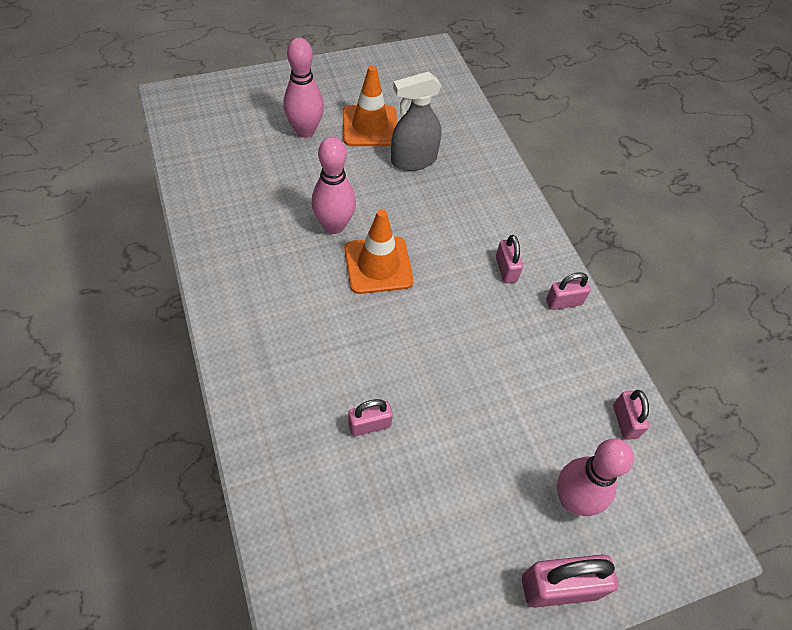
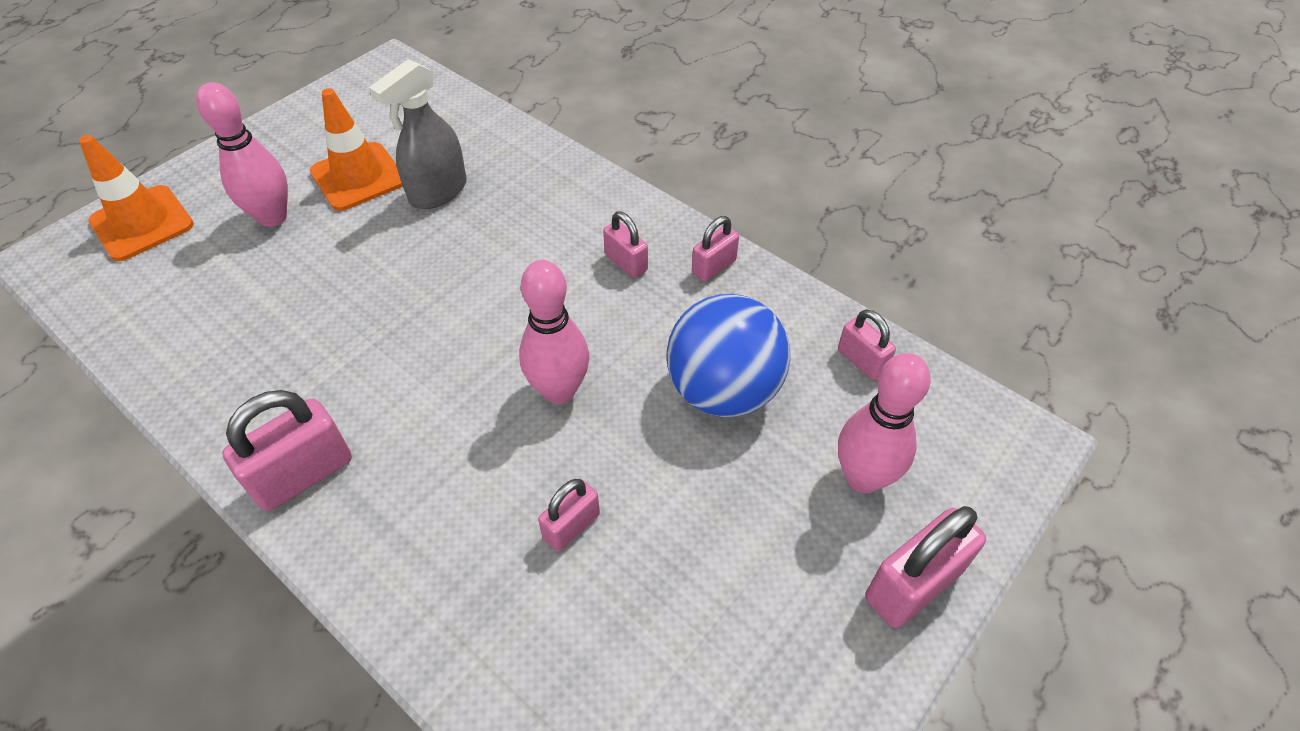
camera: 25 degrees left, 5 degrees down
(238, 307) = (303, 474): none -> pink padlock
(334, 226) = (379, 311): pink bowling pin -> pink bowling pin (559, 390)
(378, 265) = (466, 331): orange traffic cone -> orange traffic cone (142, 223)
(516, 391) = (723, 390): none -> blue ball

